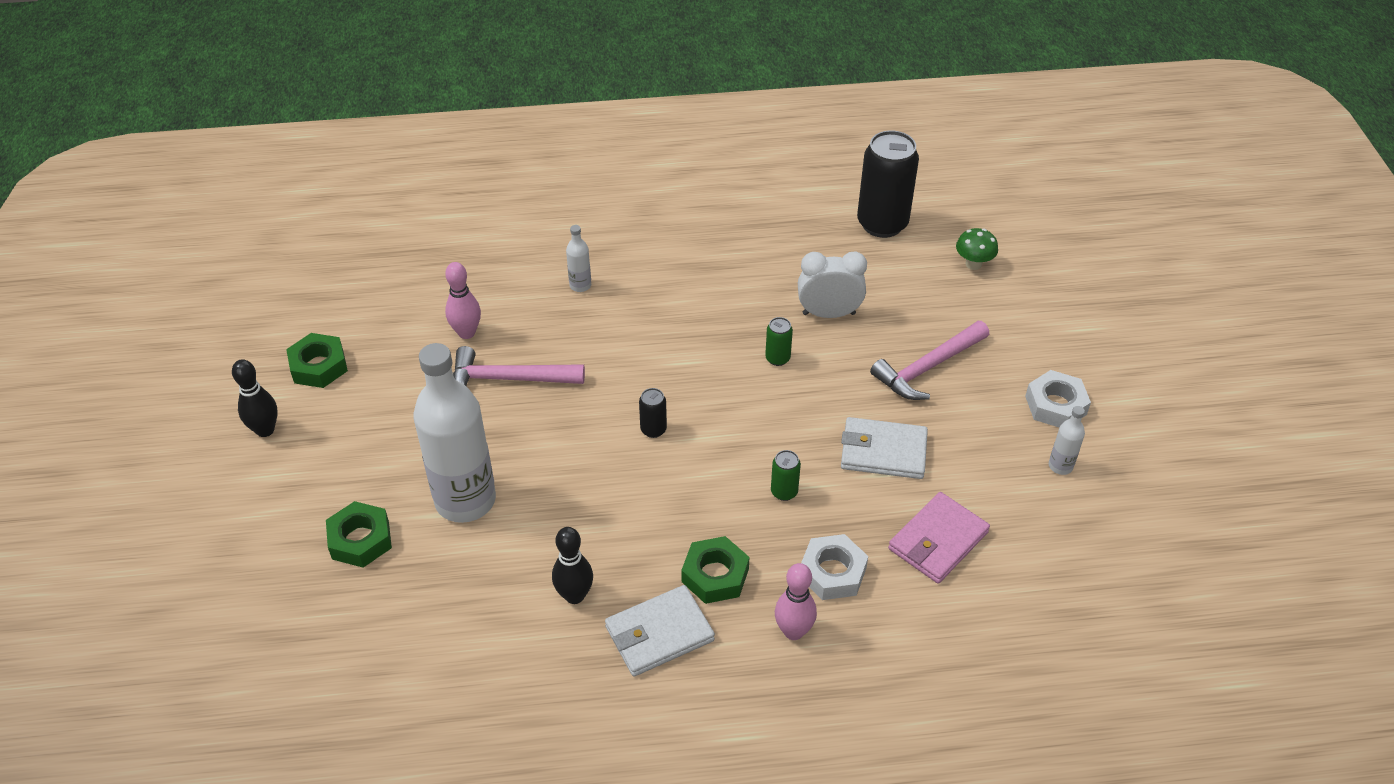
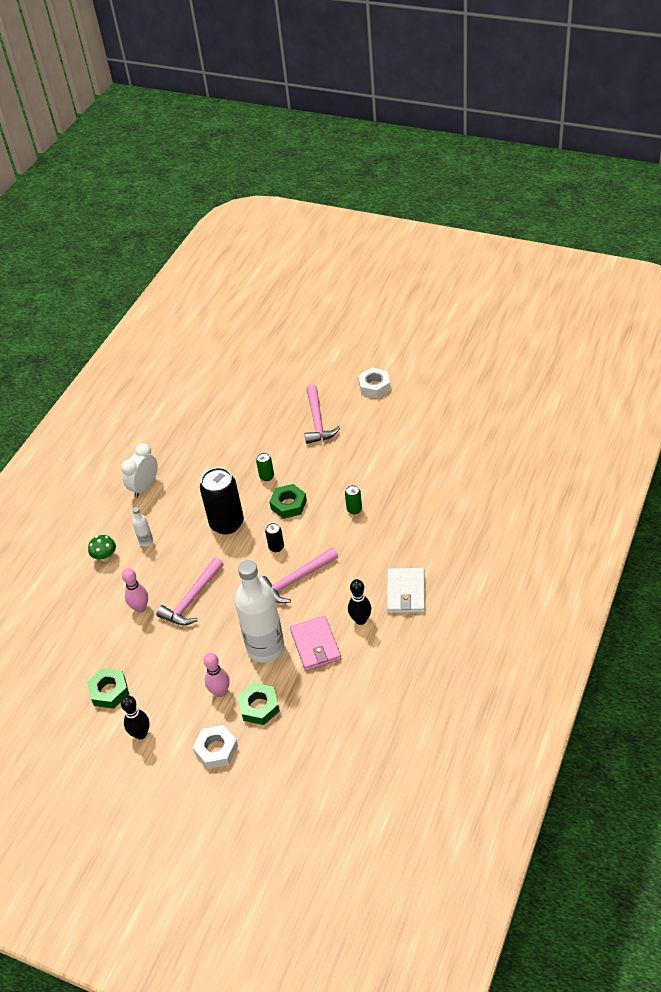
camera: 55 degrees left, 0 degrees up
(606, 480) = (296, 580): none -> pink hammer
(715, 575) = (386, 557): green nut -> green nut (288, 504)
(793, 631) = (437, 539): pink bowling pin -> pink bowling pin (220, 692)
(828, 313) = (252, 443): white clock -> white clock (145, 487)
(832, 572) = (414, 511): white nut -> white nut (216, 750)
(882, 224) = (207, 395): black can -> black can (227, 523)
(883, 452) = (356, 461): white wallet -> none
(938, 541) = (422, 464): pink wallet -> pink wallet (316, 645)
(973, 264) = (264, 373): green mushroom -> green mushroom (105, 557)
(1060, 466) = (410, 401): white bottle -> none

